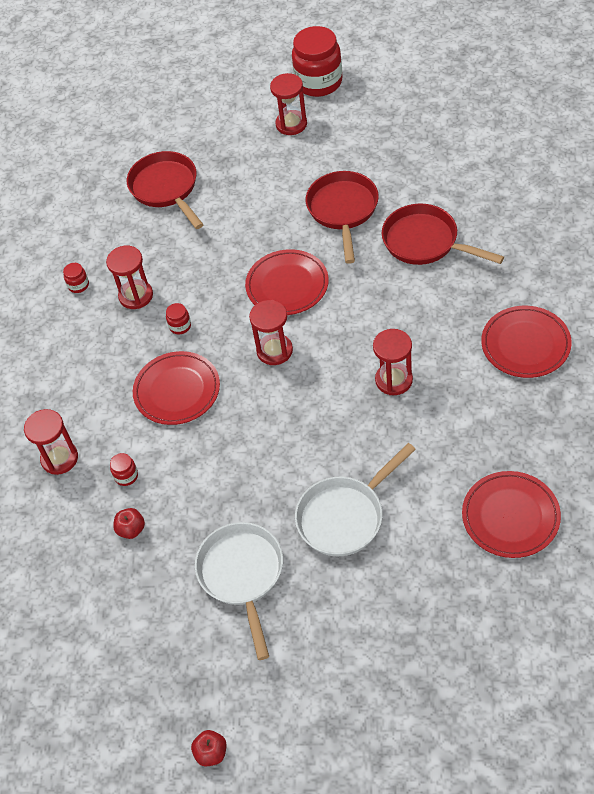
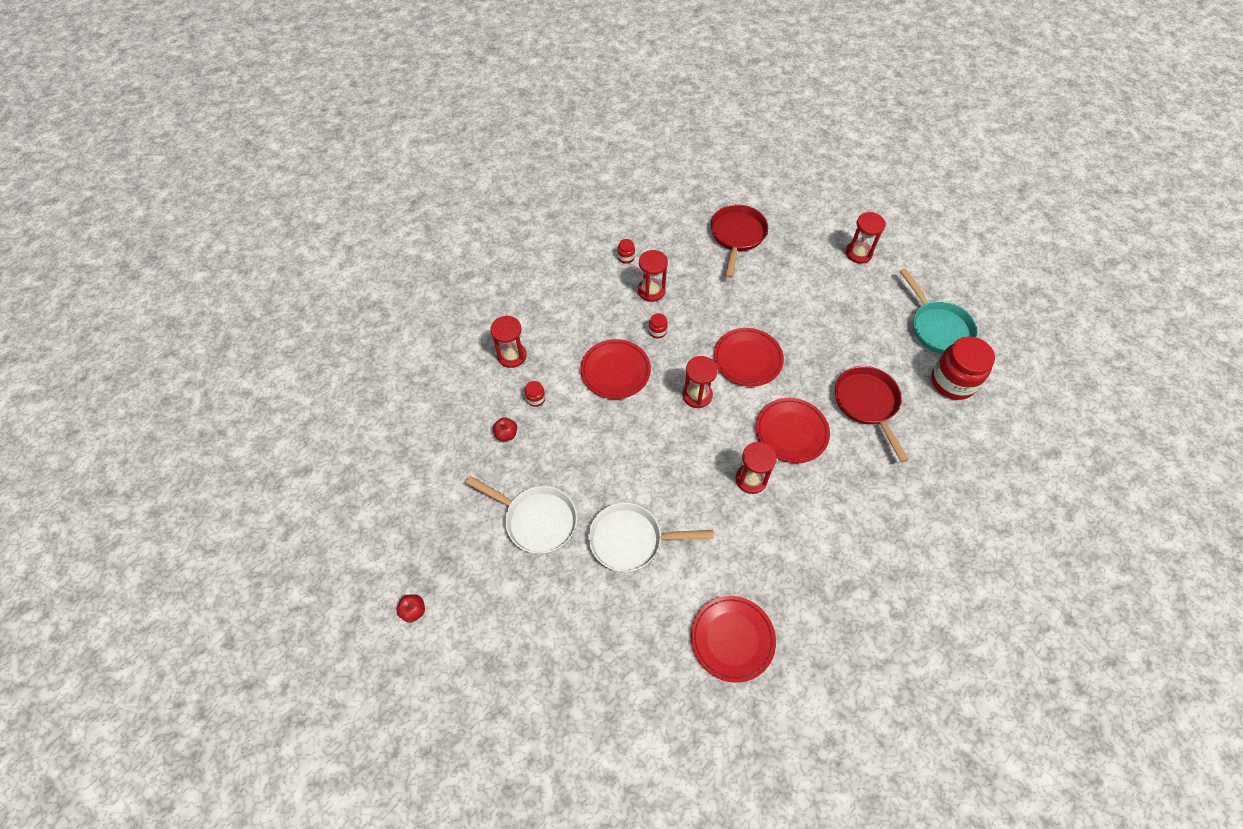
camera: 35 degrees right, 5 degrees up
(242, 575) = (536, 520): white pan -> white pan turned 90 degrees clockwise
(319, 82) = (906, 238): red jar -> red jar (952, 382)
(343, 210) = (834, 338): red pan -> none
(419, 137) = (937, 328): none -> turquoise pan
(525, 344) = (863, 532): red plate -> red plate (791, 432)

